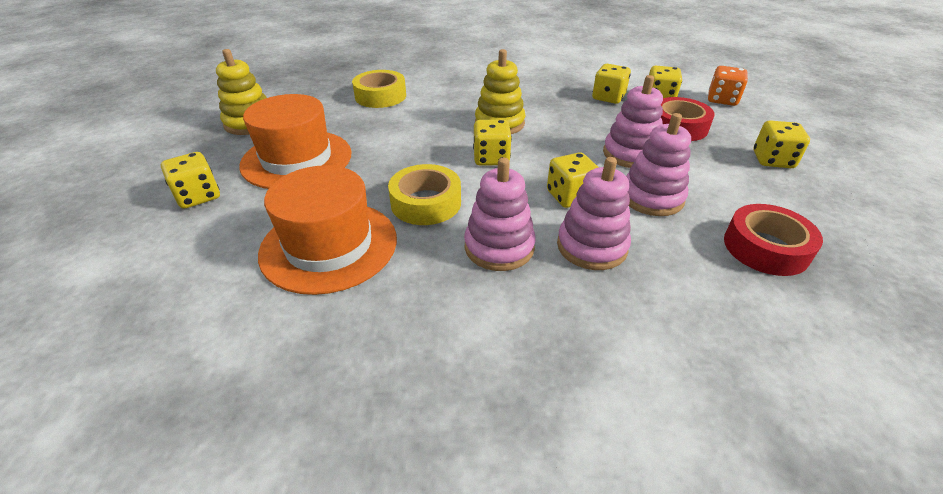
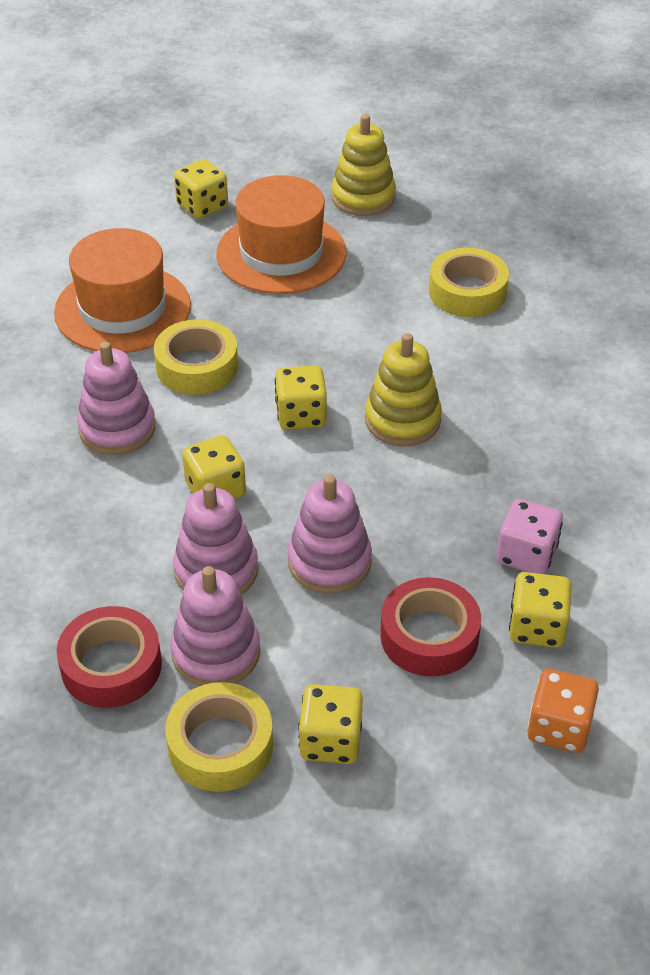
camera: 85 degrees right, 5 degrees up
(592, 246) = (117, 503): pink stacking toy -> pink stacking toy (216, 652)
(608, 97) = (526, 555): yellow dice -> pink dice
(804, 199) = (220, 745): none -> yellow tape

